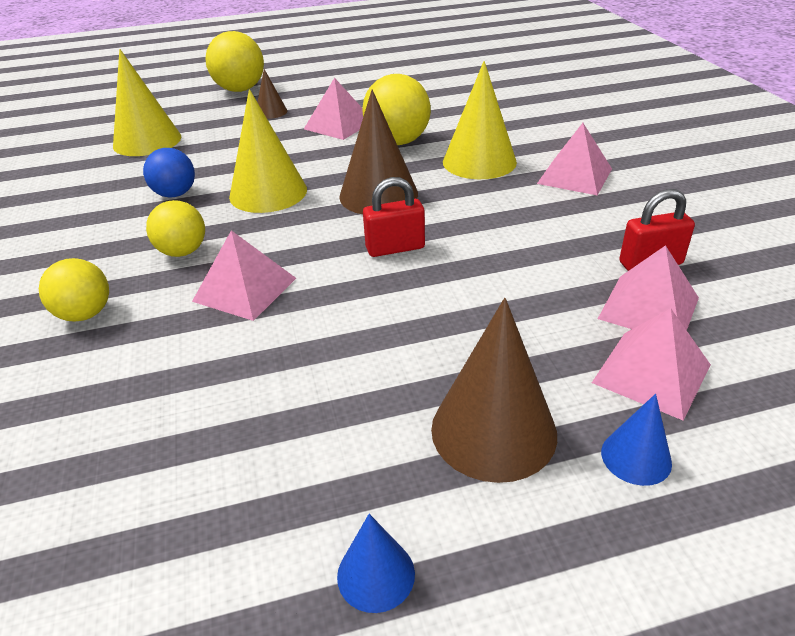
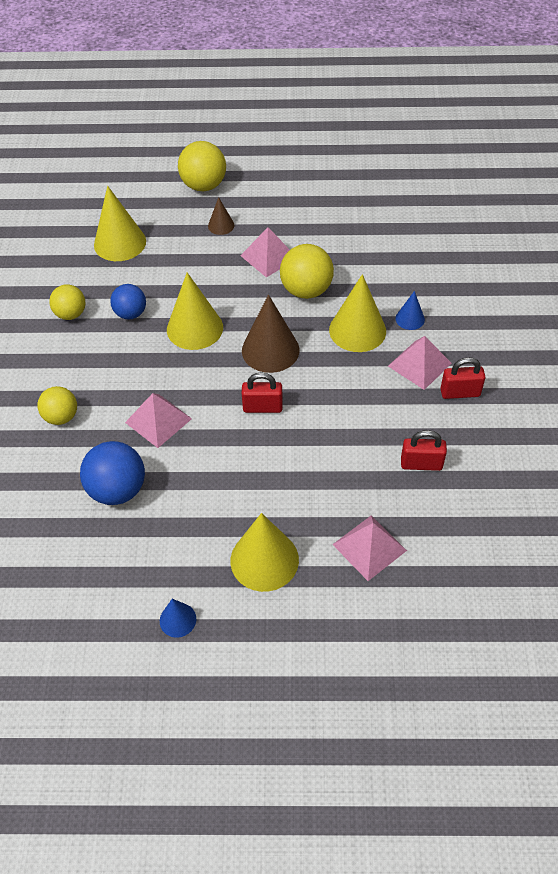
camera: 15 degrees right, 15 degrees up
(182, 251) = (126, 375): yellow ball -> yellow ball (71, 314)
(198, 387) = (117, 490): none -> blue ball
(493, 430) = (264, 560): brown cone -> yellow cone
(636, 457) = (329, 595): blue cone -> blue cone (410, 319)
(643, 190) = (460, 393): none -> red padlock
(648, 308) = (397, 500): pink pyramid -> none

